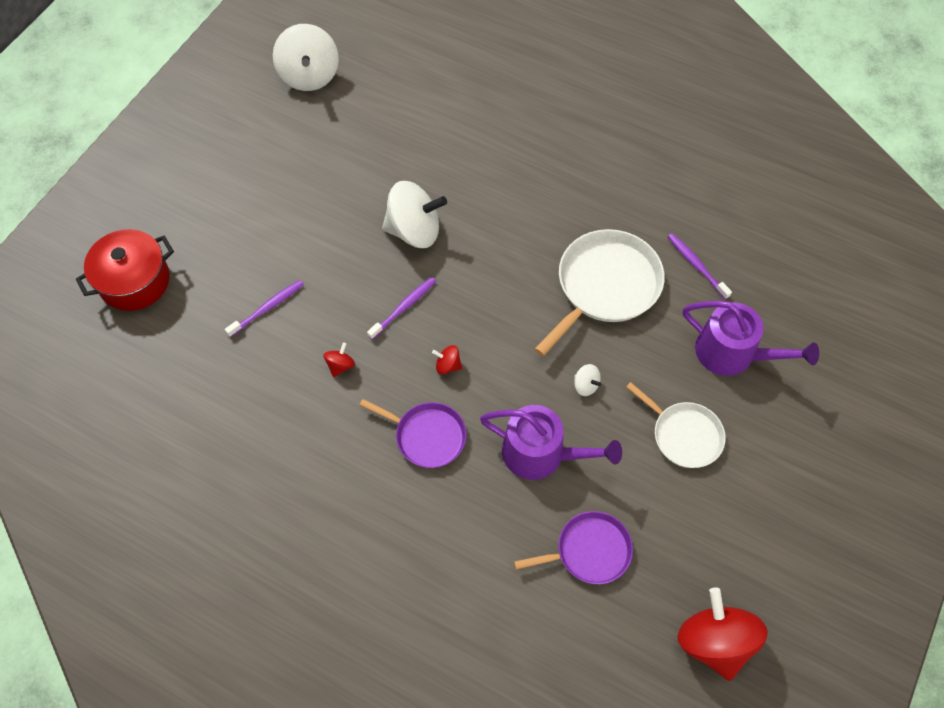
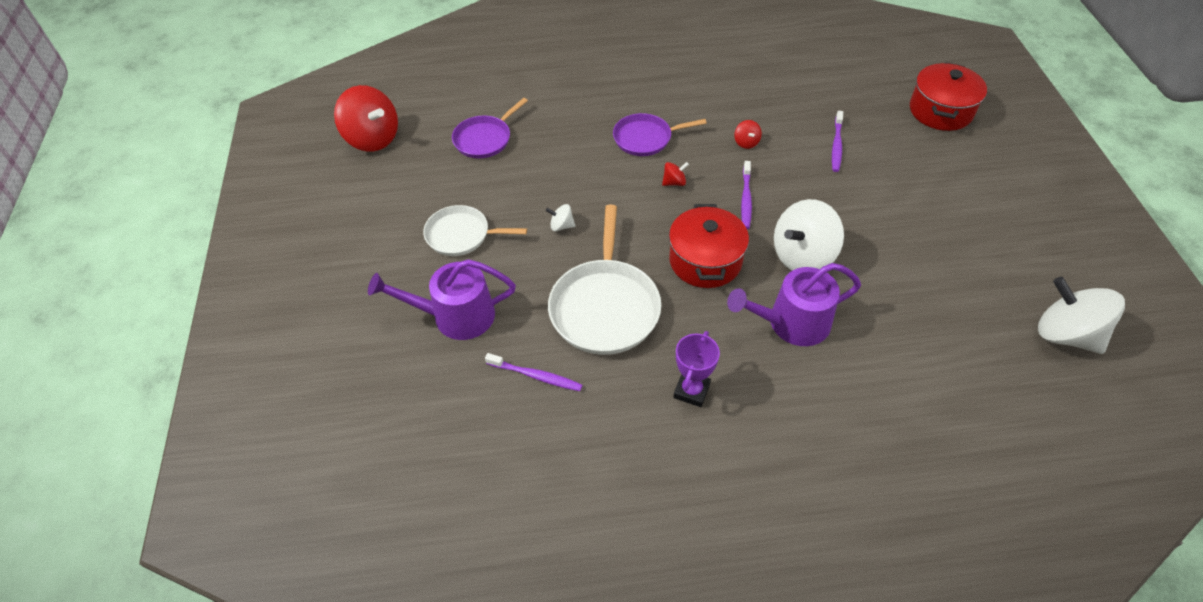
camera: 145 degrees right, 10 degrees down
(493, 274) = (705, 261): none -> red pot
(541, 453) = (559, 169): purple watering can -> purple watering can (792, 323)
(591, 189) = (691, 391): none -> purple trophy

